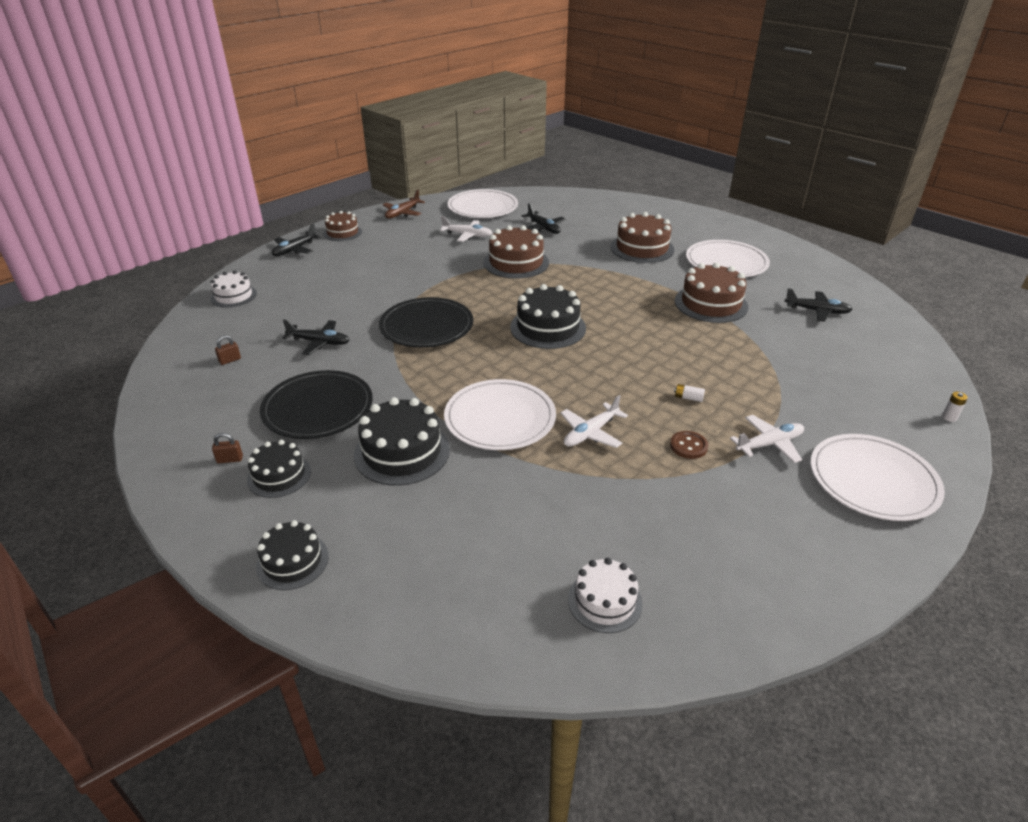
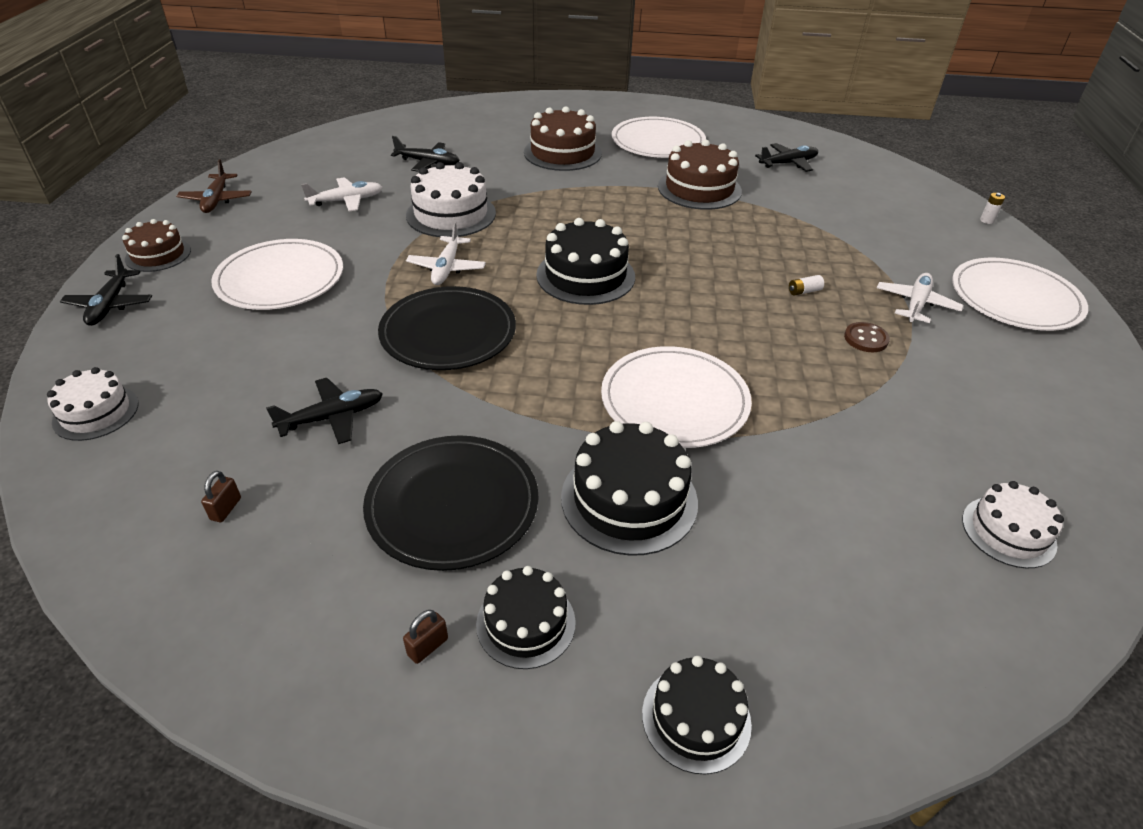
camera: 40 degrees left, 5 degrees up
(483, 207) = (319, 160): white plate -> white plate (280, 279)
(516, 262) = (451, 214): brown cake -> white cake
(590, 433) = (775, 370): white plane -> white plane (446, 268)

